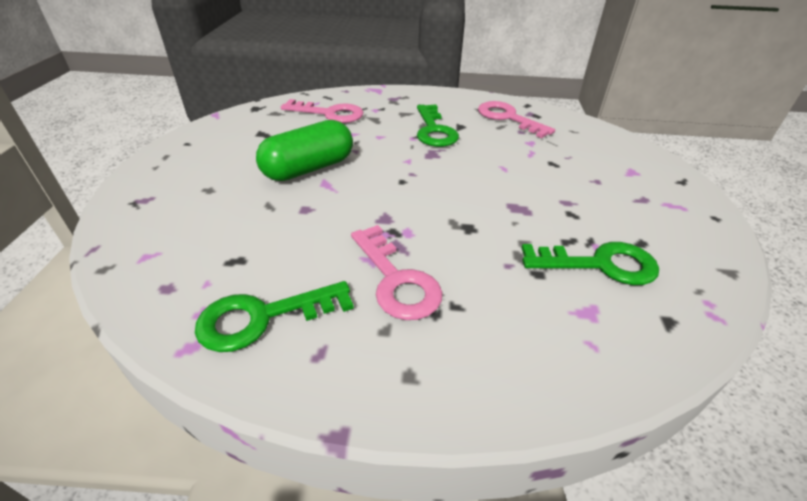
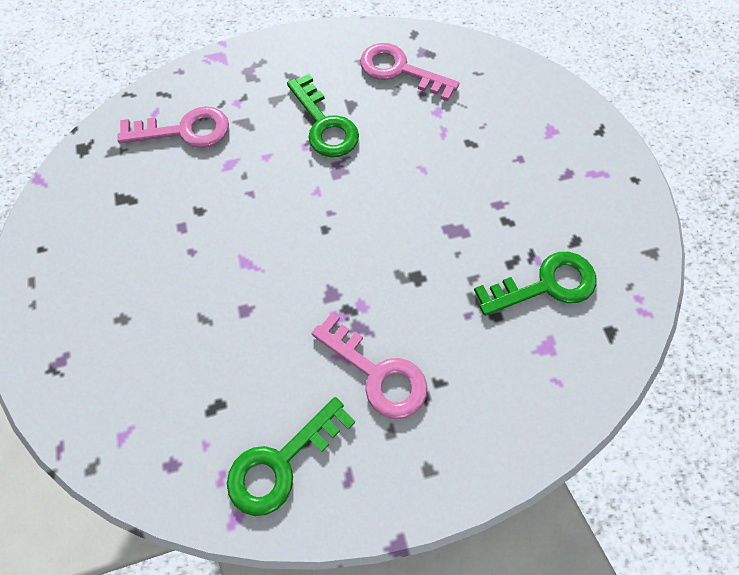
camera: 20 degrees left, 25 degrees up
(309, 168) = (214, 245): green capsule -> none

